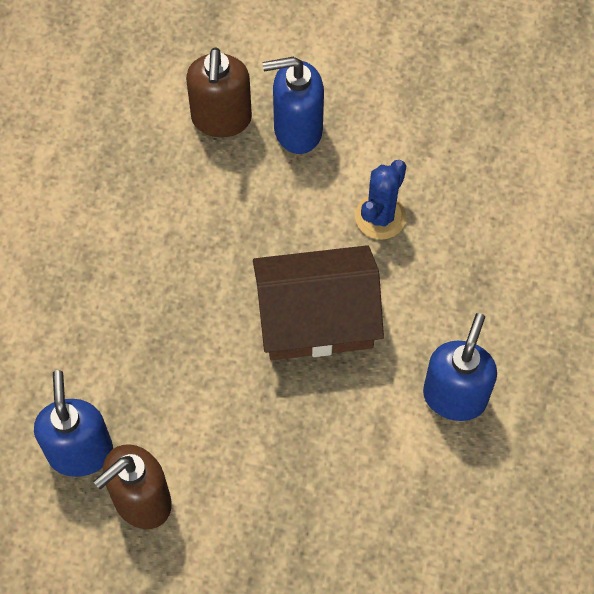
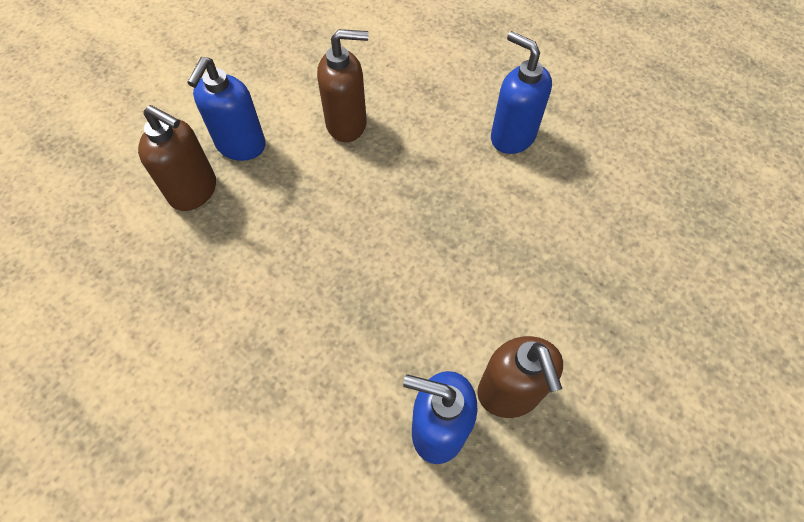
camera: 65 degrees left, 5 degrees down
(316, 318) = (406, 195): brown house -> none
(380, 217) = (347, 124): blue cactus -> brown soap dispenser

